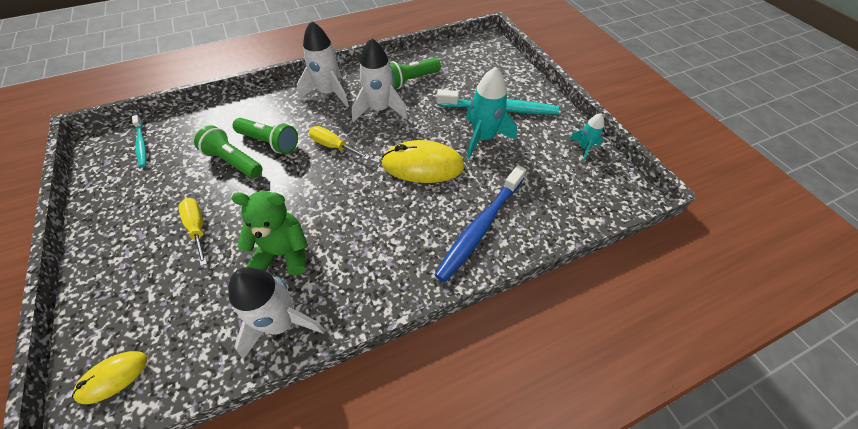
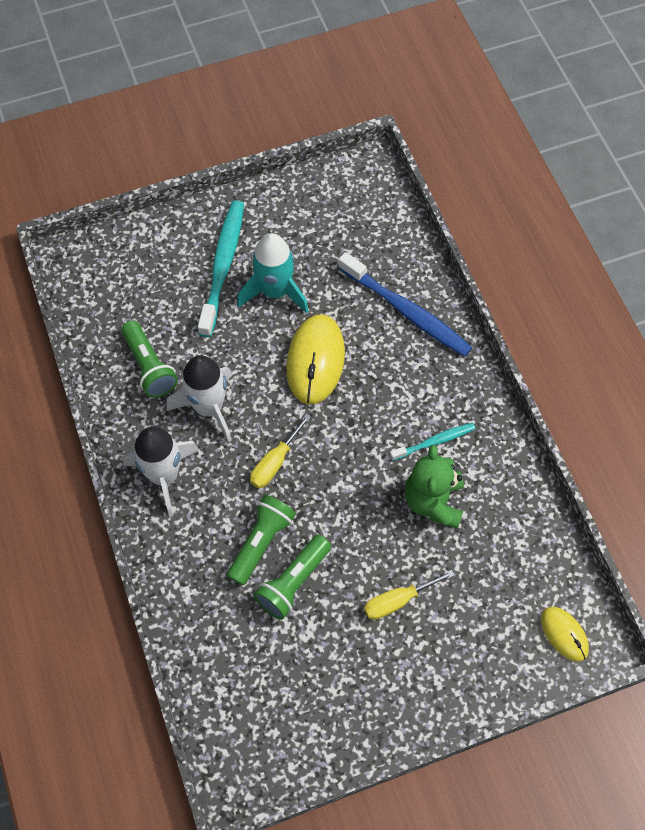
camera: 85 degrees left, 10 degrees up
(141, 144) = (250, 716): turquoise toothbrush -> turquoise toothbrush (434, 442)
(281, 322) = (511, 493): white rocket -> none
(584, 148) = (300, 192): turquoise rocket -> none

